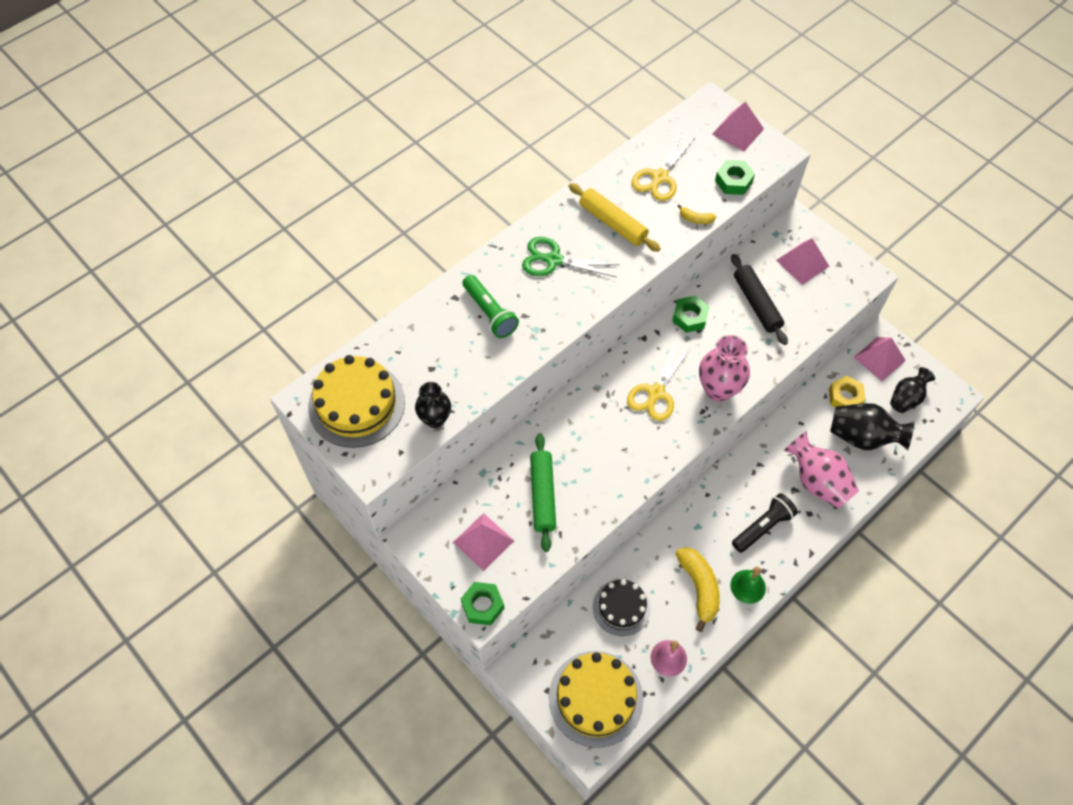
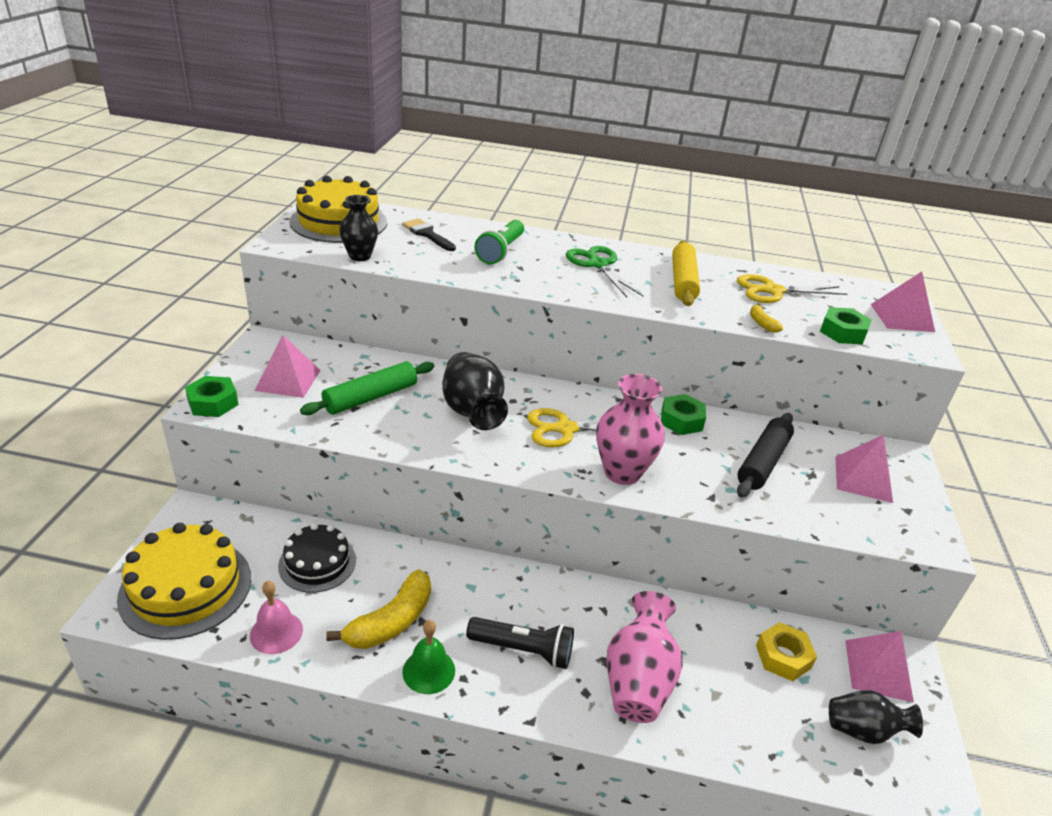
camera: 50 degrees right, 25 degrees down
(424, 349) = (427, 234): none -> black brush
(862, 437) = (751, 703): black vase -> black vase (472, 411)

